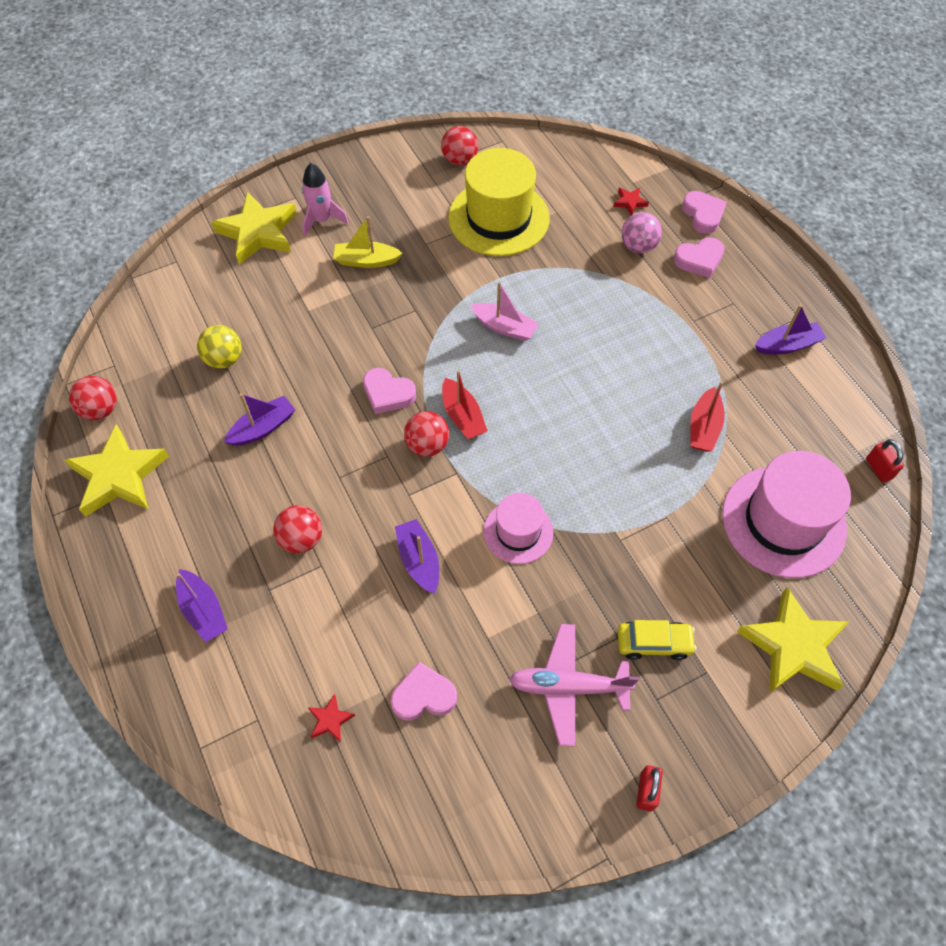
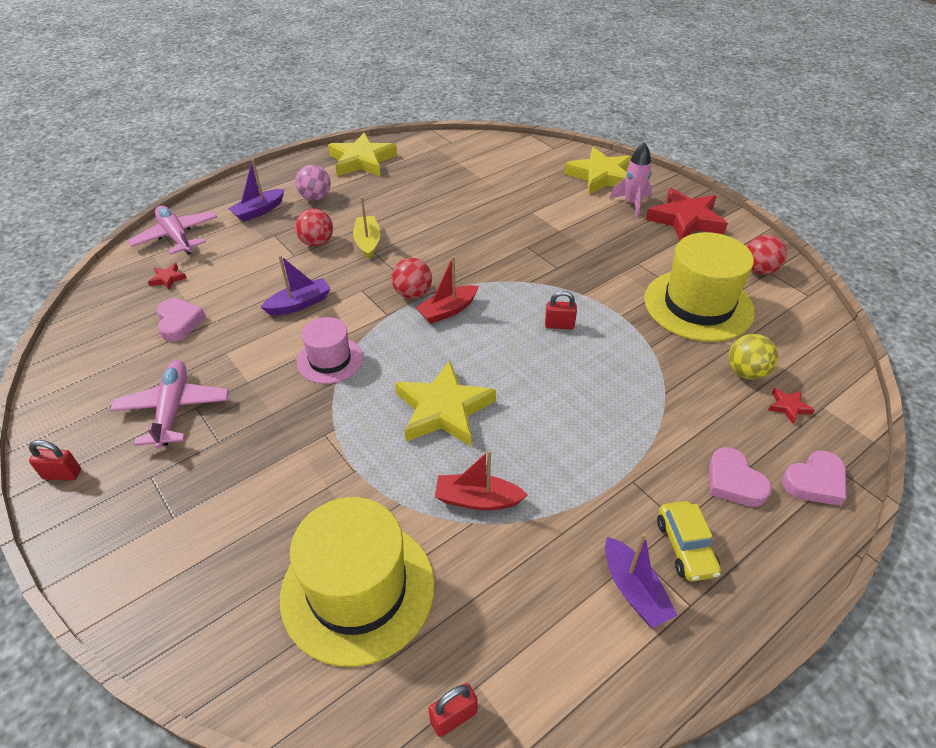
camera: 80 degrees right, 15 degrees down
(101, 410) = (413, 144): red ball -> none
(224, 359) = (470, 183): yellow ball -> yellow ball (746, 372)
(233, 718) = (176, 237): none -> pink plane
(263, 428) = (412, 210): purple boat -> none
(365, 186) = (686, 220): none -> red star
(366, 261) = (599, 233): yellow boat -> yellow boat (367, 242)
(388, 394) = (460, 265): pink heart -> none
(504, 327) = (559, 325): pink boat -> red padlock
(638, 246) = (722, 420): pink ball -> pink ball (315, 197)
(653, 643) = (209, 470): yellow car -> yellow car (685, 547)
(783, 521) = (358, 589): pink hat -> yellow hat
(793, 646) = (193, 603): yellow star -> yellow star (443, 410)

